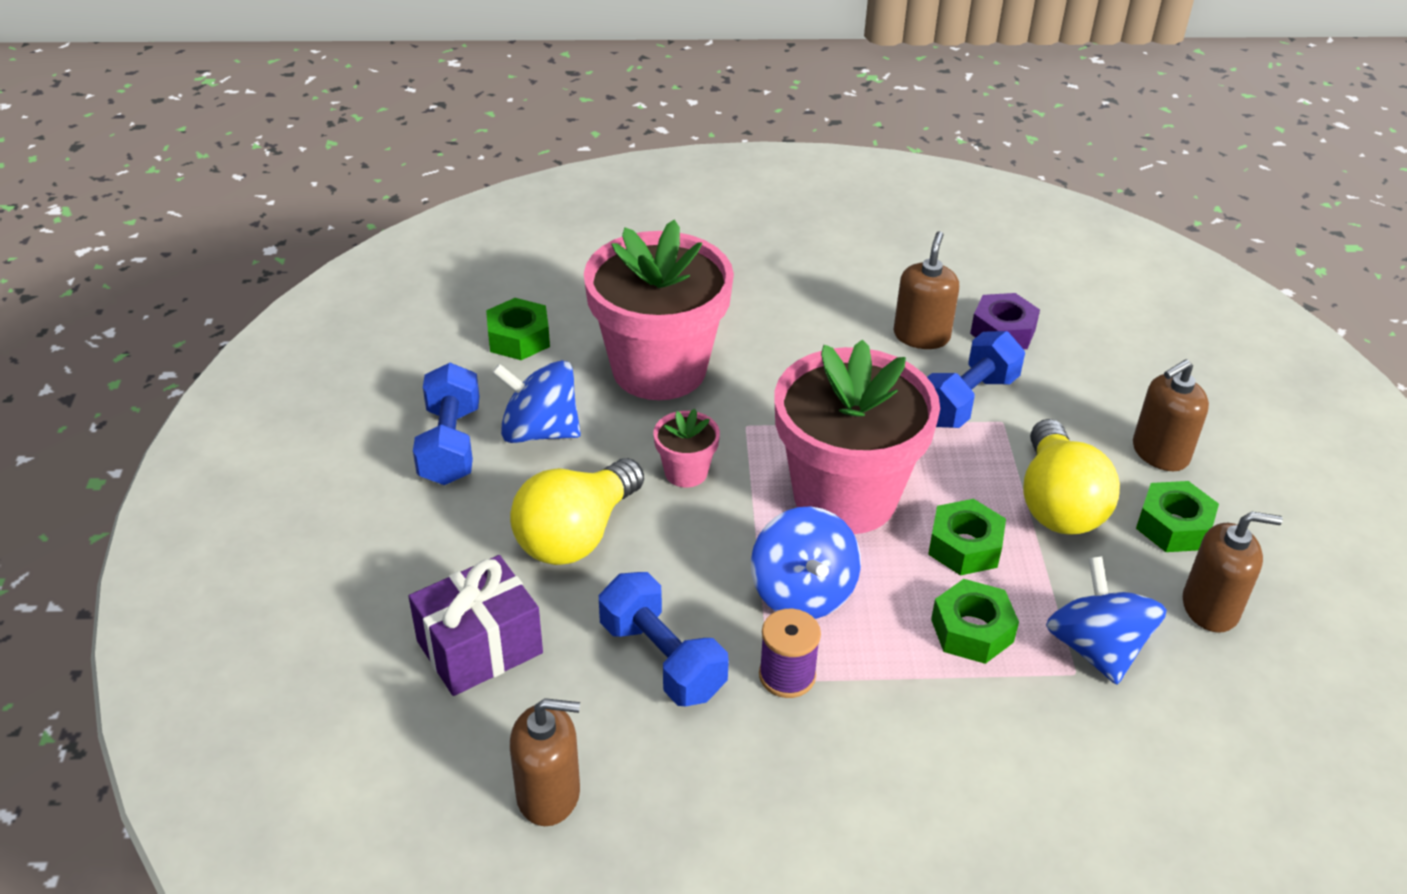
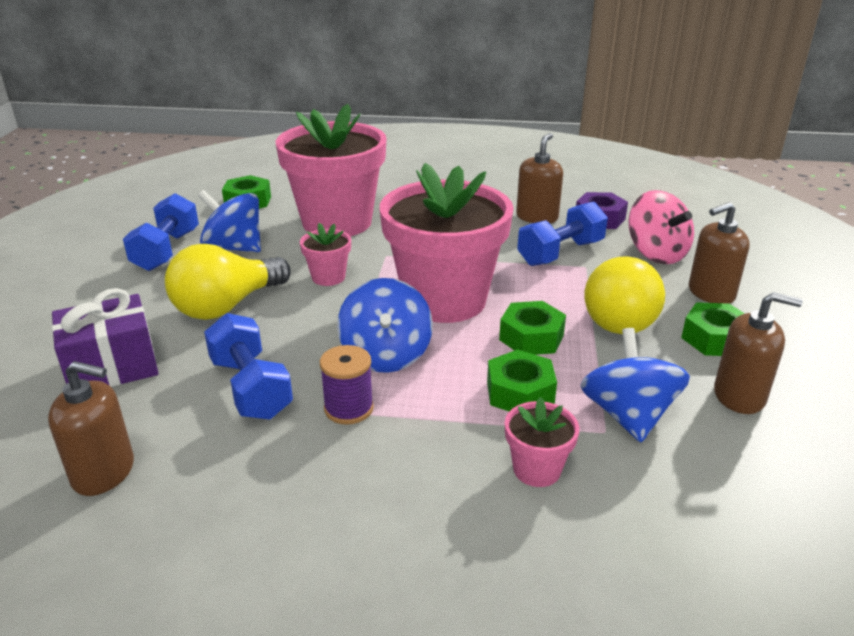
camera: 10 degrees right, 10 degrees down
(1015, 731) = (536, 469): none -> pink flower pot
(1085, 390) = (656, 254): none -> pink spinning top

